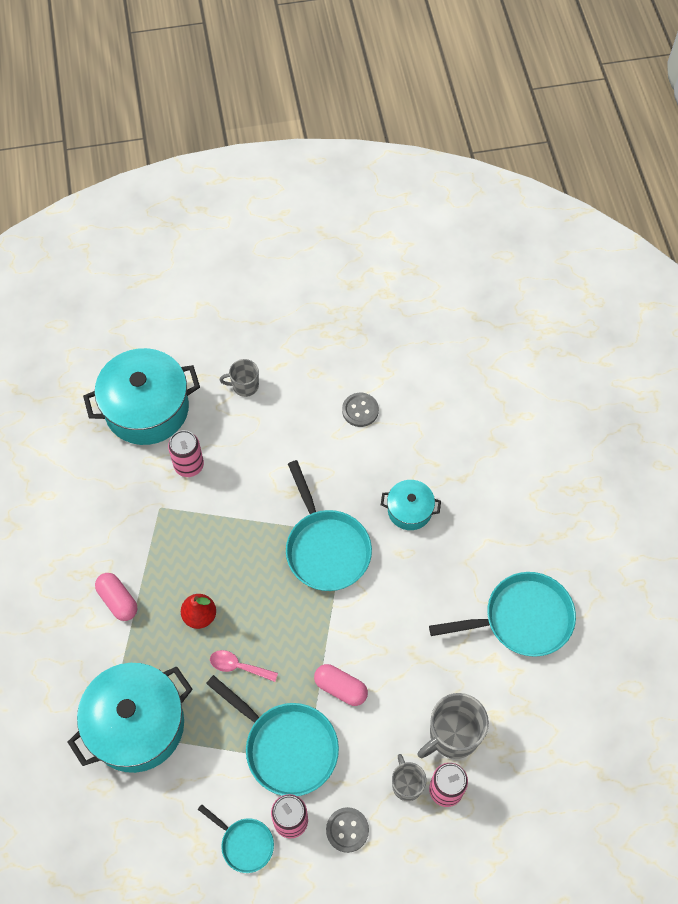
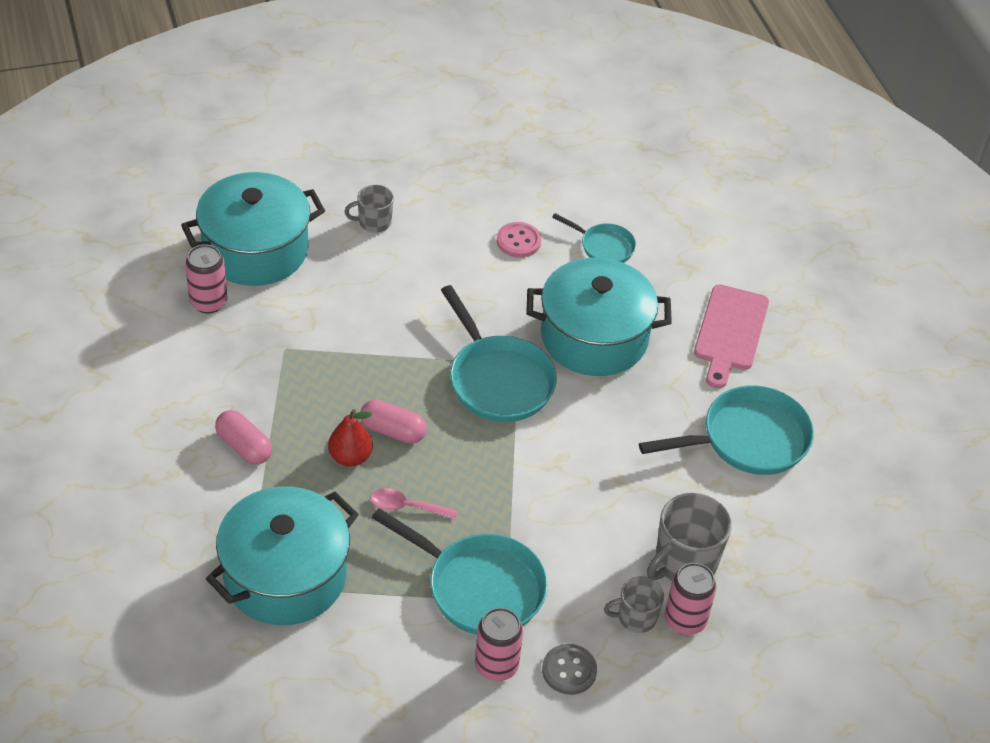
camera: 10 degrees left, 15 degrees down
(189, 465) = (316, 304): pink can -> pink can (208, 302)
(244, 843) = (441, 694): turquoise pan -> turquoise pan (604, 247)
(340, 688) = (538, 522): pink capsule -> pink capsule (393, 431)
(360, 410) = (518, 241): grey button -> pink button
(407, 784) = (636, 617): grey mug -> grey mug turned 75 degrees counterclockwise
(409, 510) = (594, 337): turquoise pot -> turquoise pot, size x1.97
(522, 511) = (730, 332): none -> pink cutting board

